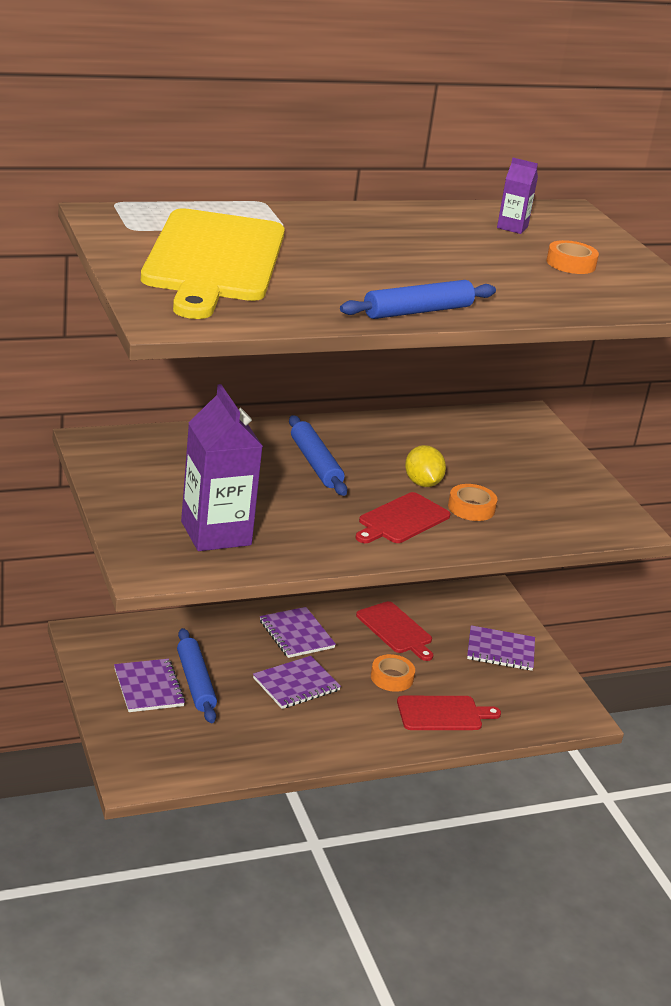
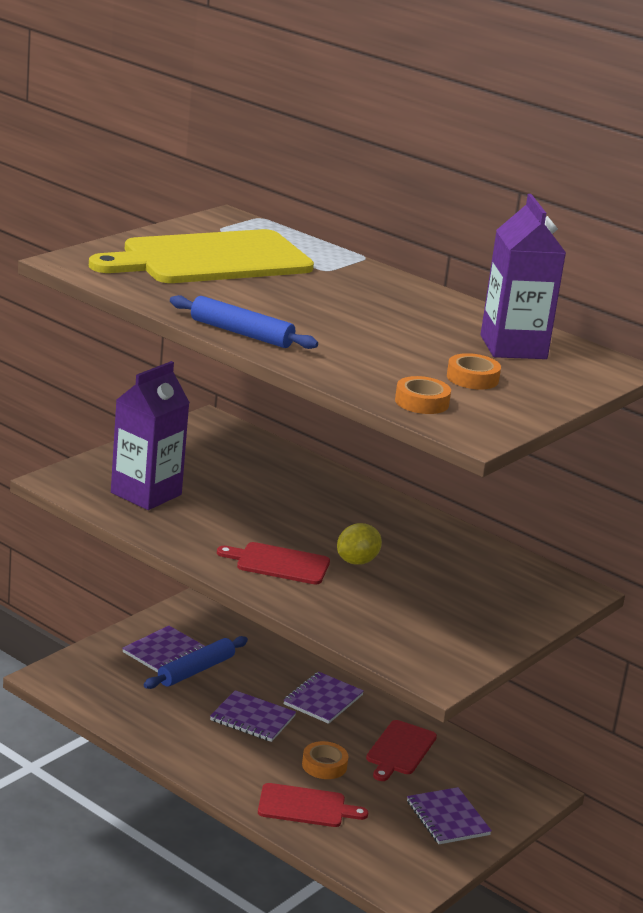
camera: 60 degrees right, 5 degrees down
(315, 464) = (315, 509): blue rolling pin -> none
(443, 714) = (305, 807): red cutting board -> red cutting board turned 45 degrees counterclockwise
(471, 508) = (348, 591): orange tape -> orange tape (421, 402)
(512, 227) = (513, 347): purple carton -> purple carton, size x2.07

